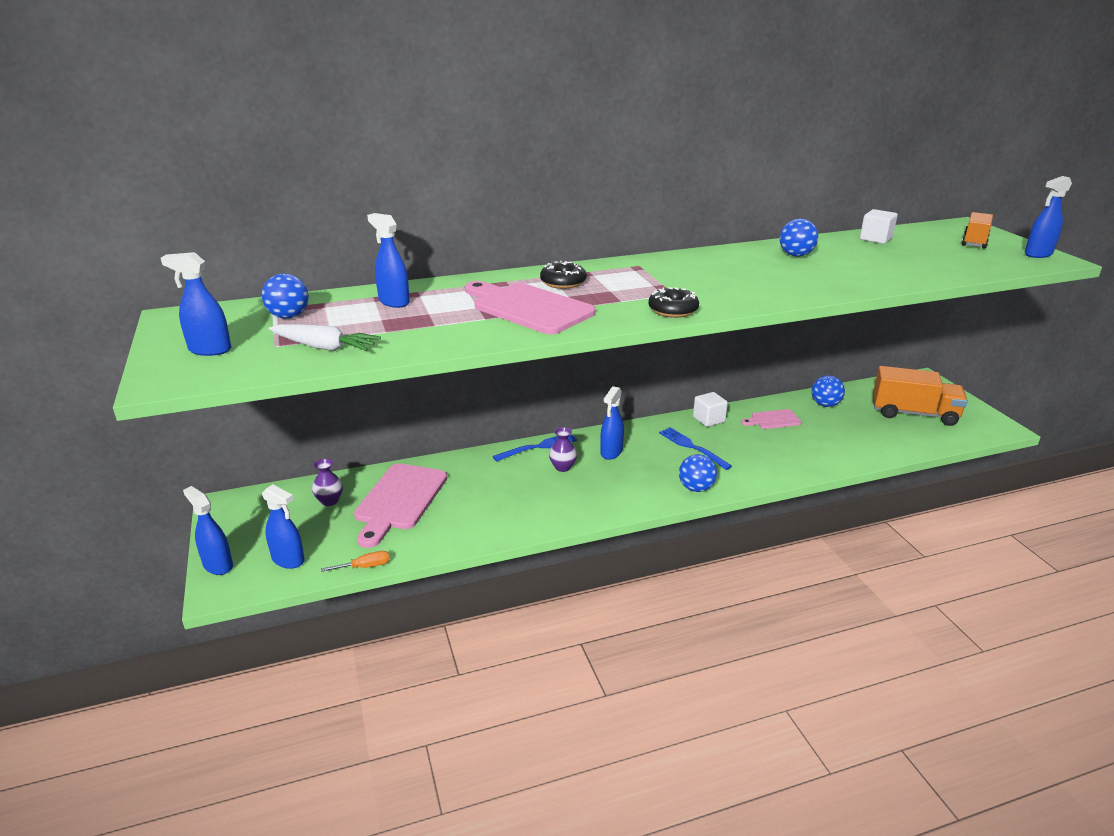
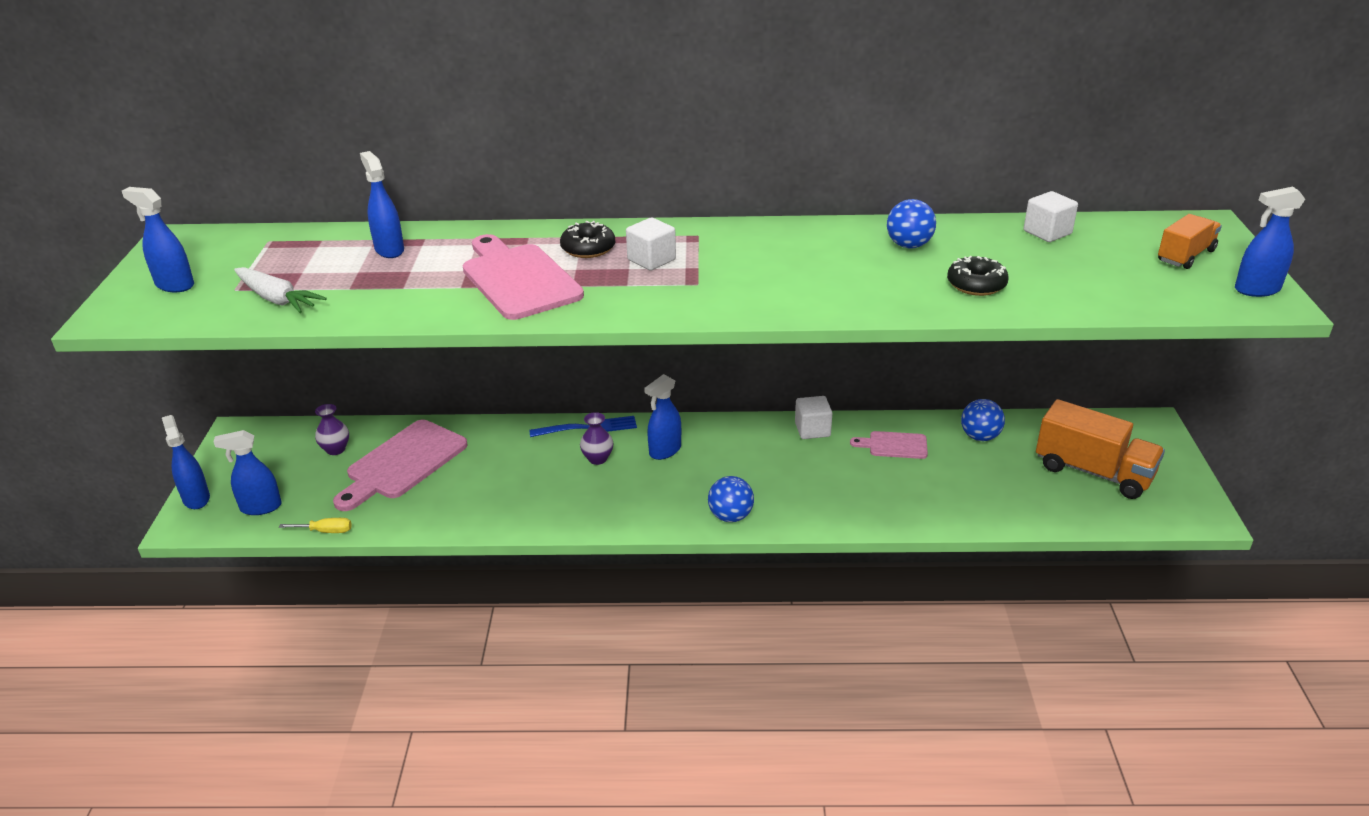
camera: 20 degrees right, 5 degrees up
(288, 560) = (260, 507): blue spray bottle -> blue spray bottle turned 120 degrees clockwise
(289, 316) = (275, 254): blue ball -> none
(365, 567) = (326, 531): orange screwdriver -> yellow screwdriver
(621, 284) = (651, 260): none -> white cube
(673, 310) = (673, 307): black donut -> black donut (976, 284)
(692, 447) = (765, 462): blue fork -> none

